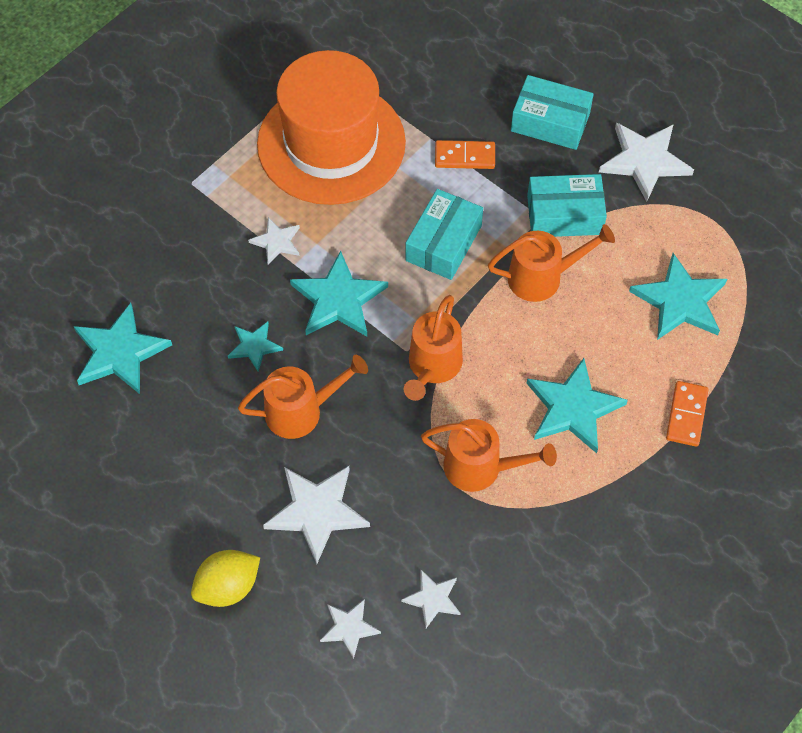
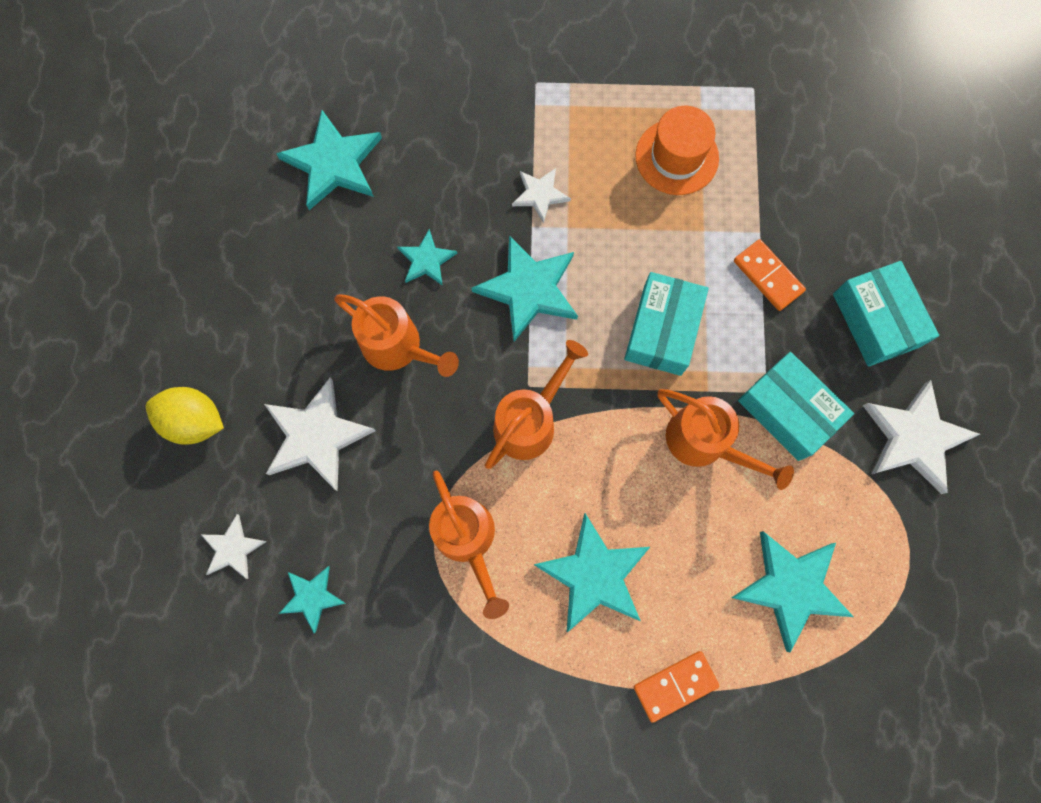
camera: 50 degrees right, 15 degrees up
(331, 143) = (676, 157): orange hat -> orange hat, size x0.50
(432, 367) = (530, 420): orange watering can -> orange watering can turned 150 degrees clockwise
(432, 599) = (312, 597): white star -> turquoise star
(443, 243) = (662, 330): turquoise box -> turquoise box turned 60 degrees counterclockwise

